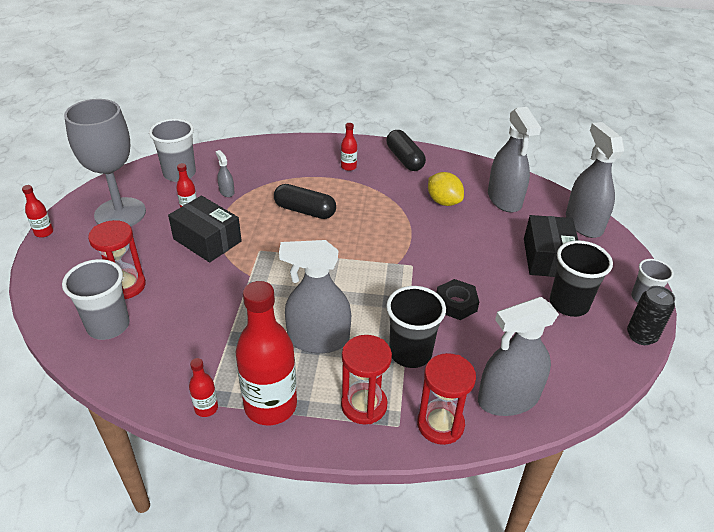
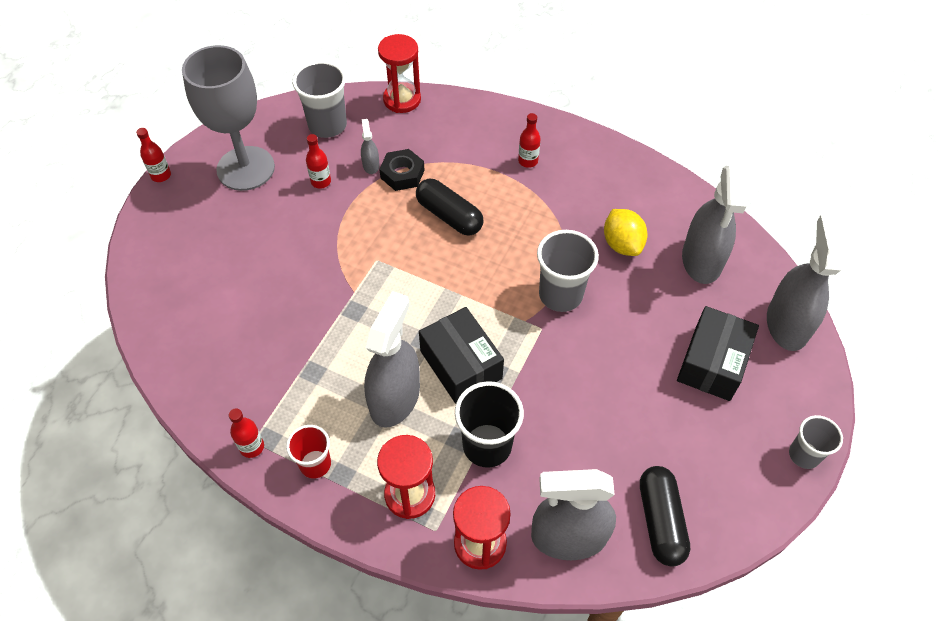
camera: 20 degrees right, 15 degrees up
(108, 326) = (189, 317): grey cup -> grey cup (560, 295)
(125, 286) = (221, 270): red hourglass -> red hourglass (402, 100)
(207, 240) = (325, 230): black box -> black box (461, 364)
(270, 405) = (315, 464): red bottle -> red cup
(318, 339) = (395, 398): grey spray bottle -> grey spray bottle turned 90 degrees clockwise
(404, 159) = (603, 165): black capsule -> black capsule (660, 521)
(456, 304) = (568, 396): black nut -> black nut (402, 174)
(569, 304) = (704, 436): black cup -> none
(641, 336) = (770, 506): black can -> none

